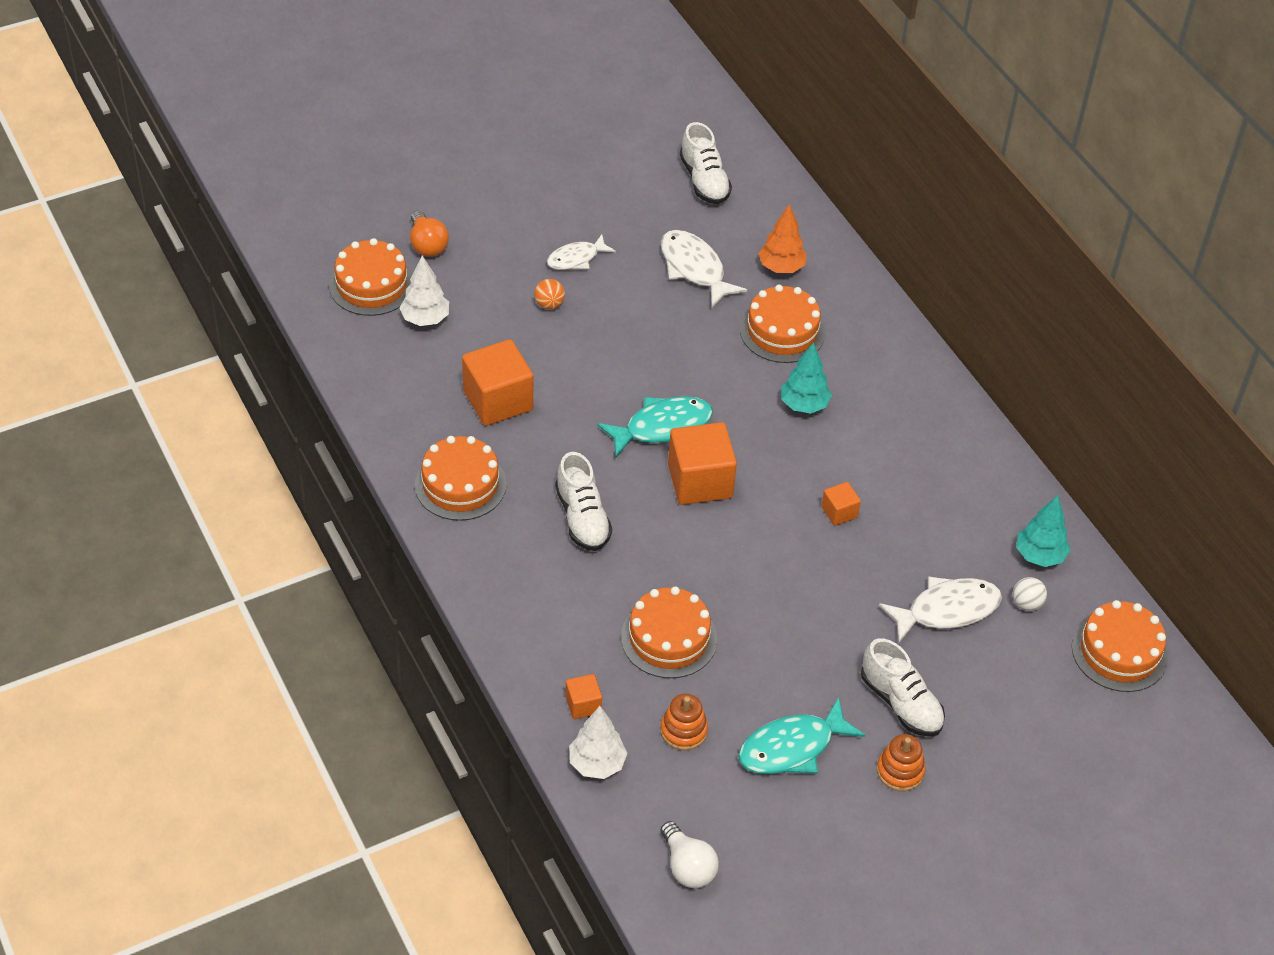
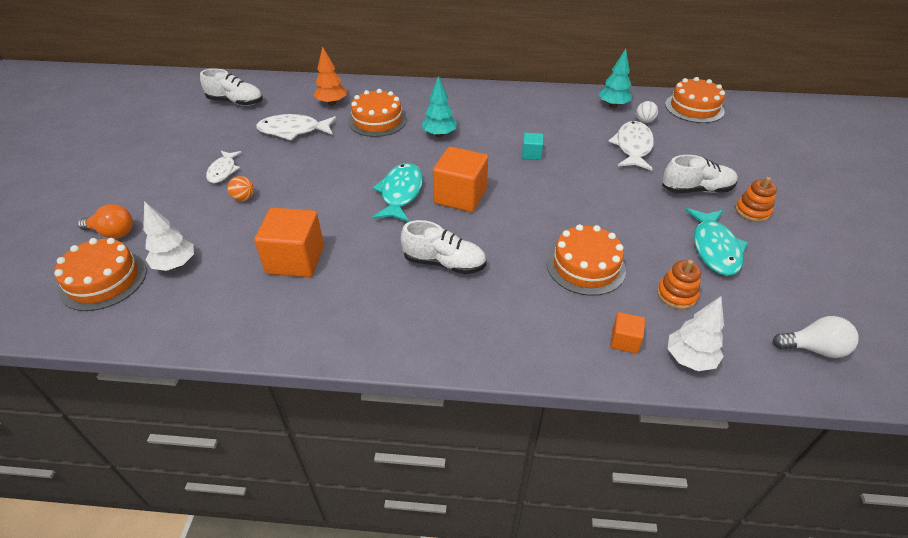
camera: 55 degrees left, 5 degrees down
(460, 484) = (351, 317): orange cake -> none
(839, 512) = (531, 154): orange cube -> turquoise cube

